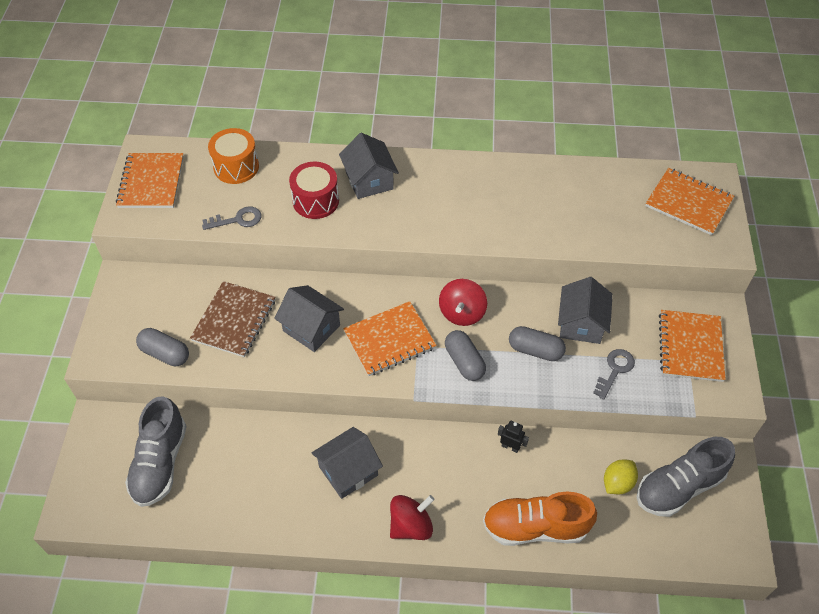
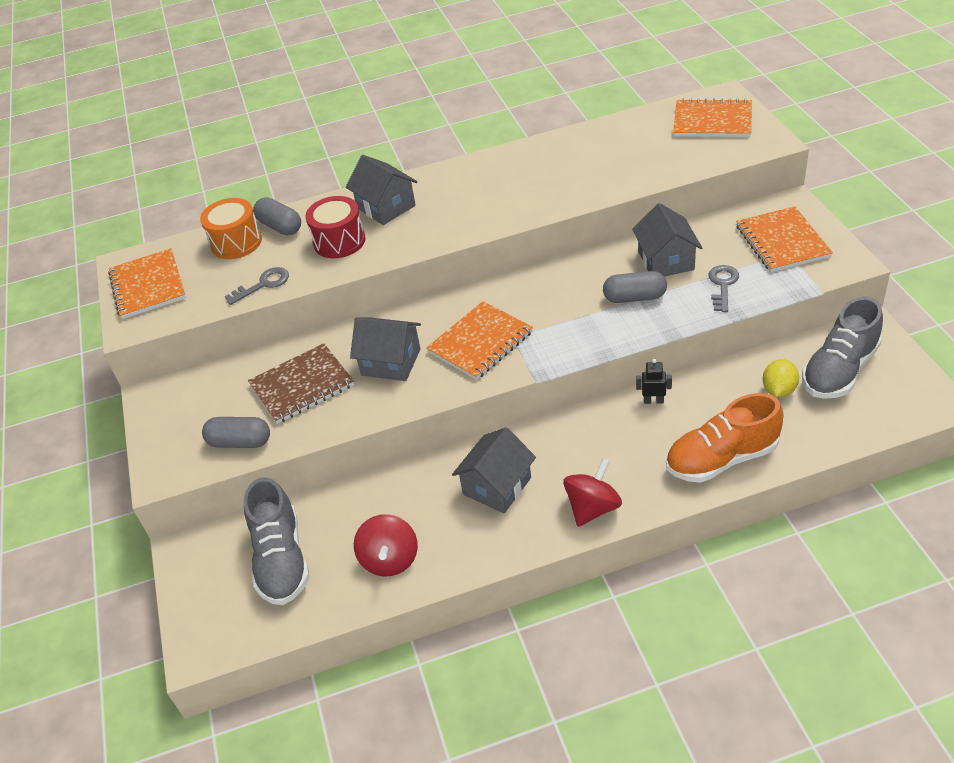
camera: 15 degrees left, 10 degrees down
(234, 320) = (302, 385): brown notebook -> brown notebook turned 60 degrees clockwise
(462, 313) = (541, 294): red spinning top -> red spinning top (390, 559)
(464, 362) = (569, 332): grey capsule -> grey capsule (280, 226)

